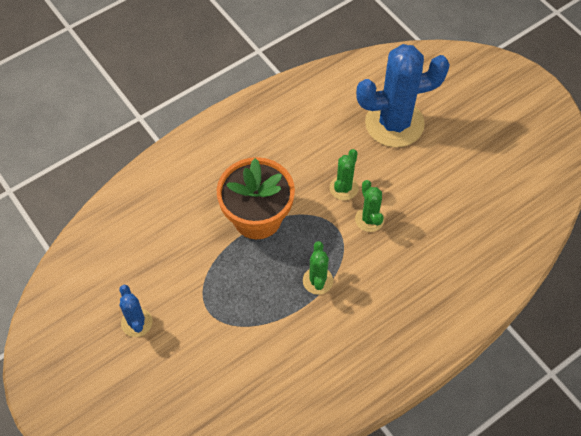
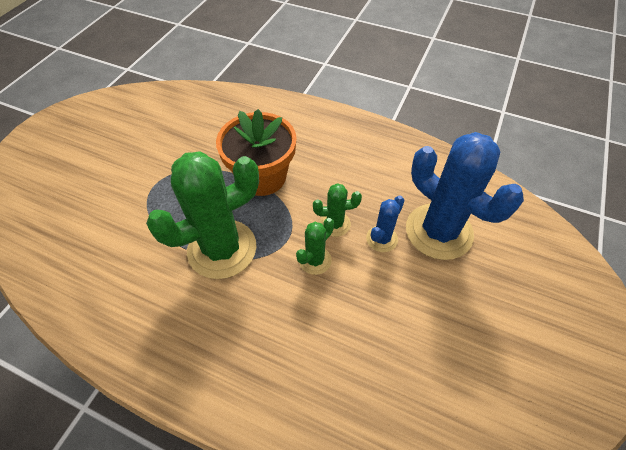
camera: 60 degrees right, 5 degrees down
(136, 322) = (123, 149): blue cactus -> blue cactus (381, 239)
(317, 281) = (222, 249): green cactus -> green cactus, size x2.14

